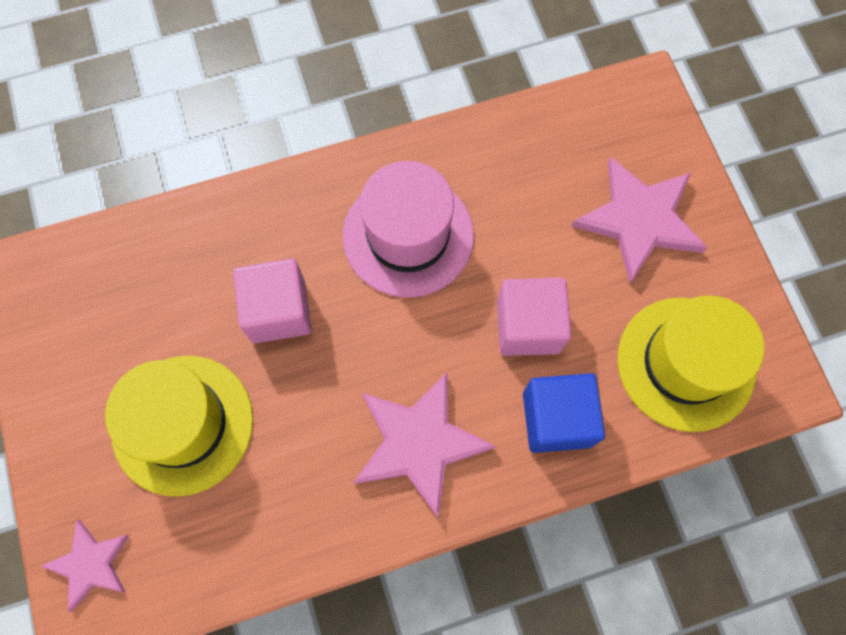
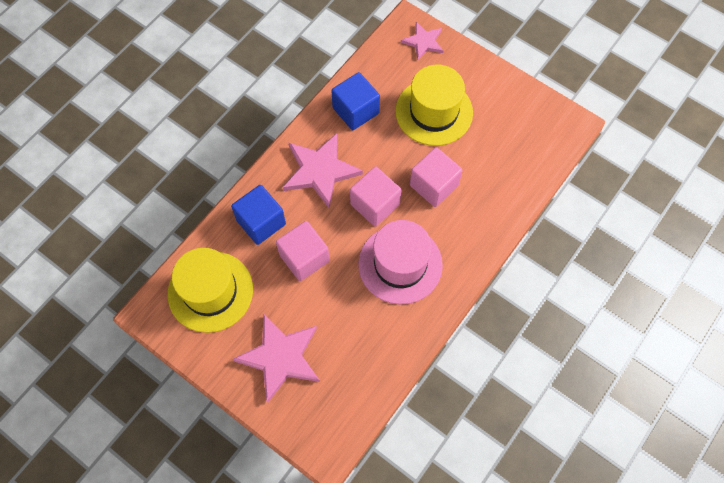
camera: 145 degrees right, 5 degrees down
(293, 510) = (355, 110): none -> blue cube
(379, 338) = (375, 204): none -> pink cube

